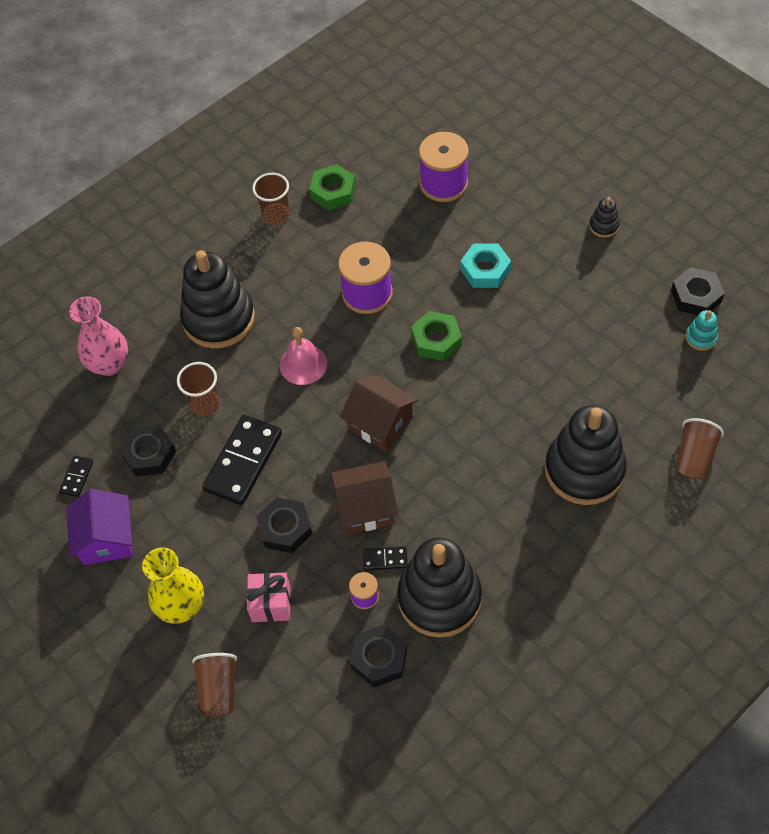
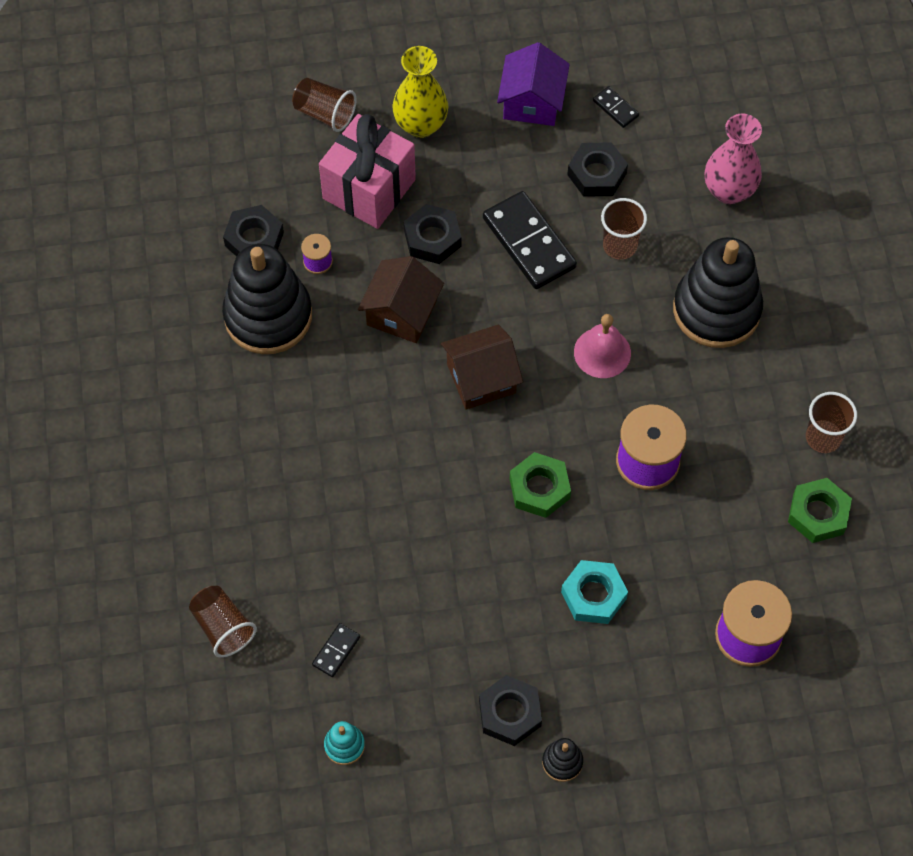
camera: 120 degrees right, 5 degrees up
(106, 539) = (532, 102): purple house -> purple house turned 75 degrees clockwise
(271, 604) = (369, 189): pink gift -> pink gift, size x1.77
(385, 559) = (339, 297): black domino -> black domino (336, 651)
(584, 470) = (290, 519): black stacking toy -> none
(696, 296) = (397, 784): black nut -> black nut (509, 713)

